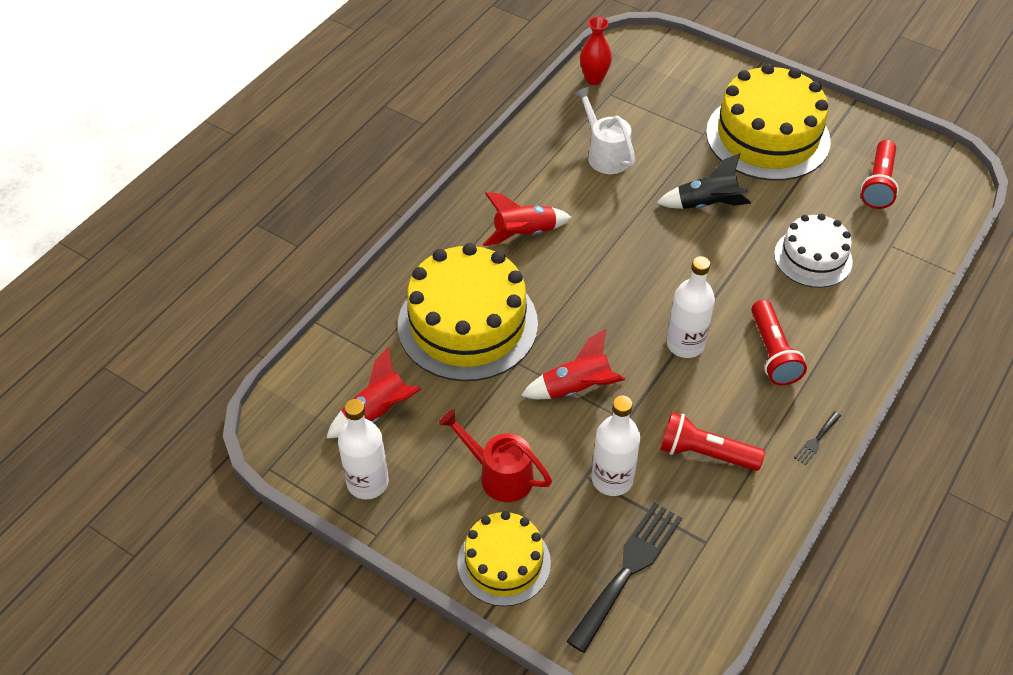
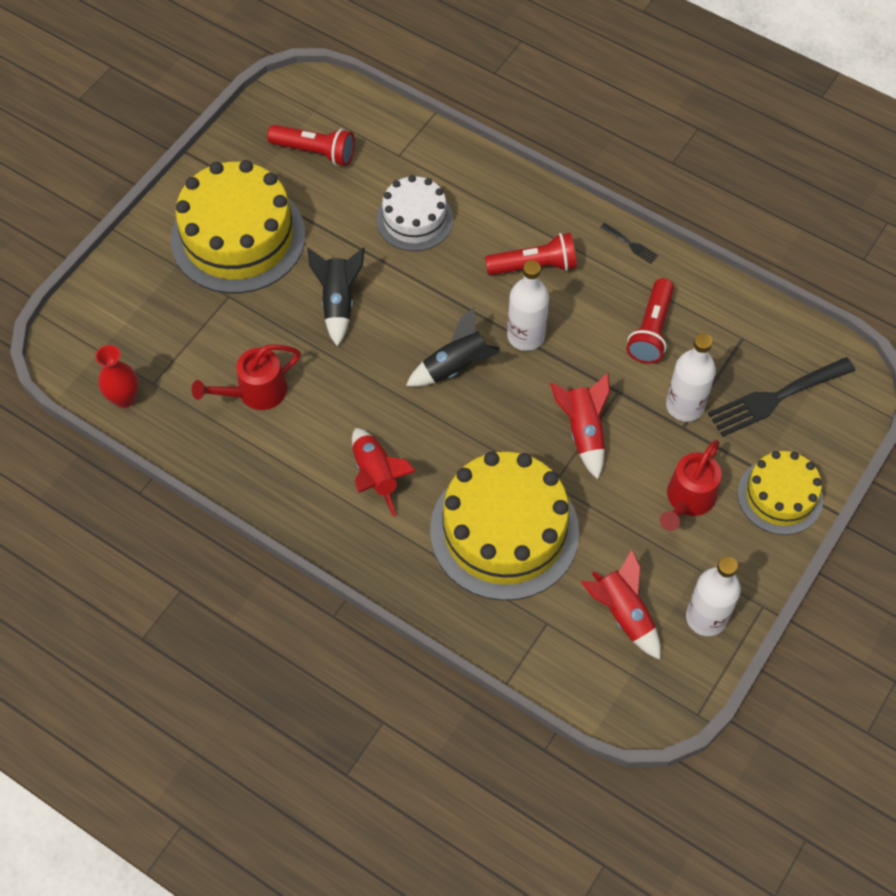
camera: 90 degrees left, 10 degrees up
(605, 154) = (254, 393): white watering can -> red watering can
(628, 570) = (775, 398): black fork -> black fork turned 60 degrees counterclockwise
(643, 289) = (455, 367): none -> black rocket

